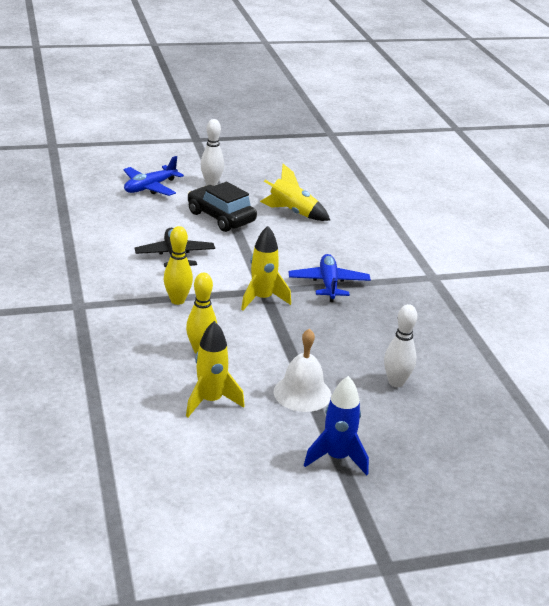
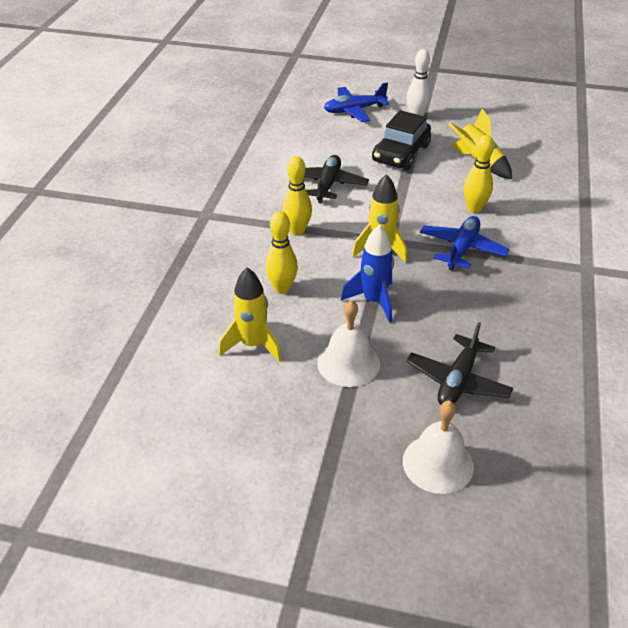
camera: 30 degrees right, 10 degrees up
(221, 217) = (401, 153): black car -> black car turned 135 degrees counterclockwise
(315, 250) = (474, 208): none -> yellow bowling pin
(337, 458) = (332, 448): blue rocket -> blue rocket (374, 301)
(396, 382) = (458, 381): white bowling pin -> black plane
(423, 444) = (438, 463): none -> white bell

